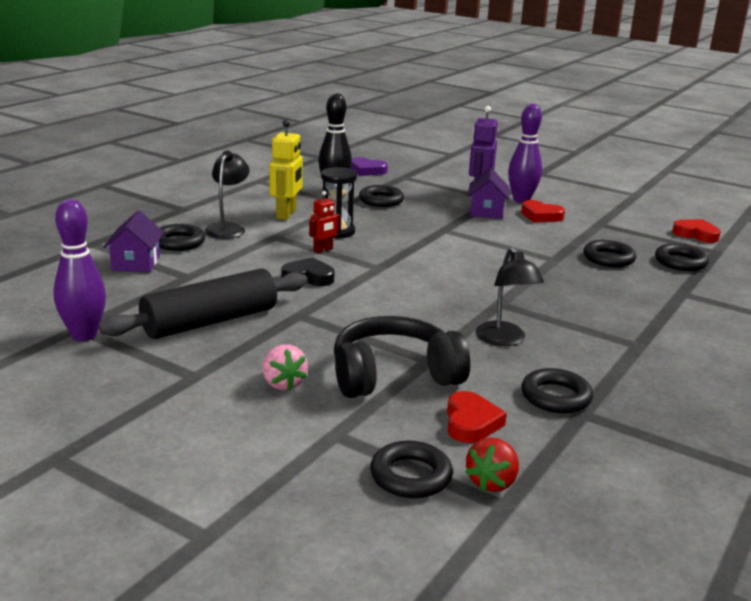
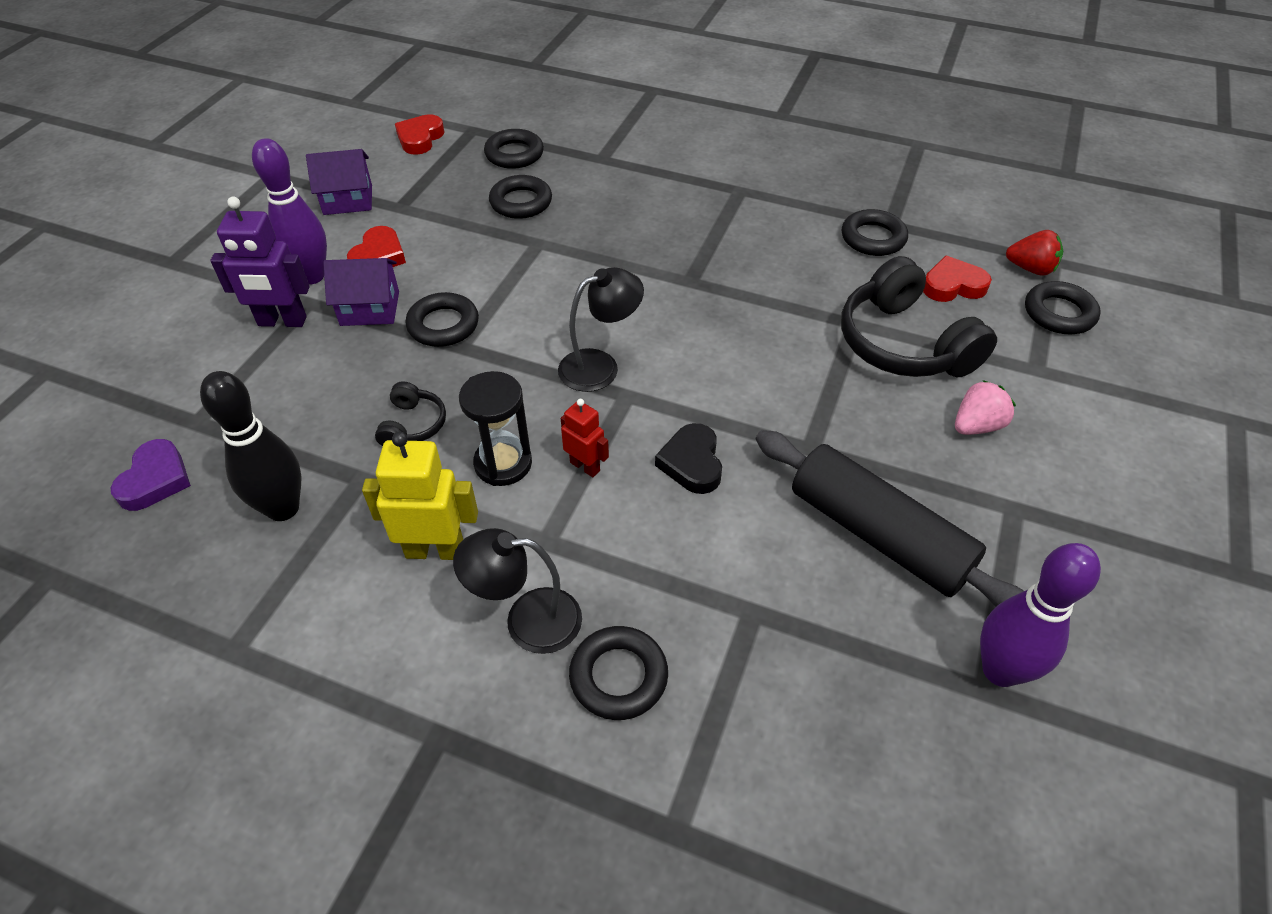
camera: 100 degrees left, 25 degrees up
(136, 263) = (732, 709): purple house -> purple house (348, 200)
(379, 215) = (412, 425): none -> black headphones
(381, 200) = (337, 433): black ring -> black ring (443, 325)
(504, 340) = (778, 273): black lamp -> black lamp (600, 366)

